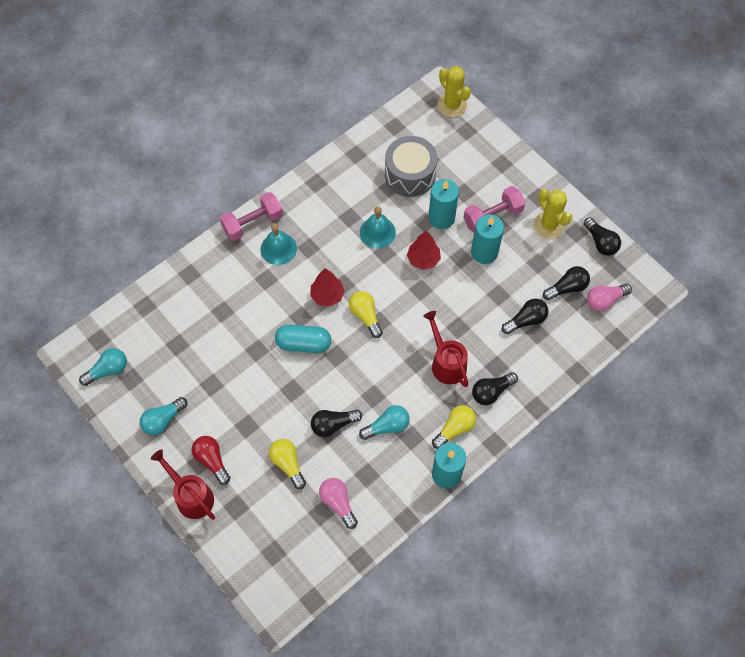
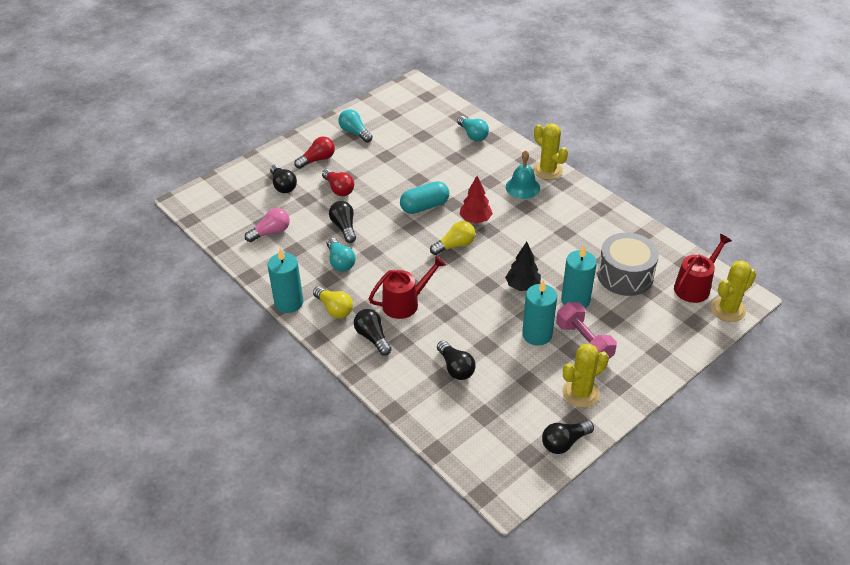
camera: 90 degrees right, 20 degrees down
(108, 370) = (399, 102): turquoise light bulb -> turquoise light bulb (473, 135)
(191, 496) = (289, 151): red watering can -> red watering can (695, 286)
(252, 223) = (547, 170): pink dumbbell -> yellow cactus
(268, 434) = (338, 189): none -> red light bulb
(288, 464) = (310, 201): yellow light bulb -> none
(303, 344) = (424, 206): turquoise capsule -> turquoise capsule turned 60 degrees clockwise
(377, 232) = (550, 252): turquoise bell -> none
(423, 259) = (522, 286): red tree -> black tree
(567, 288) = (499, 406): black light bulb -> black light bulb (283, 186)
(605, 300) = (485, 442): pink light bulb -> none

